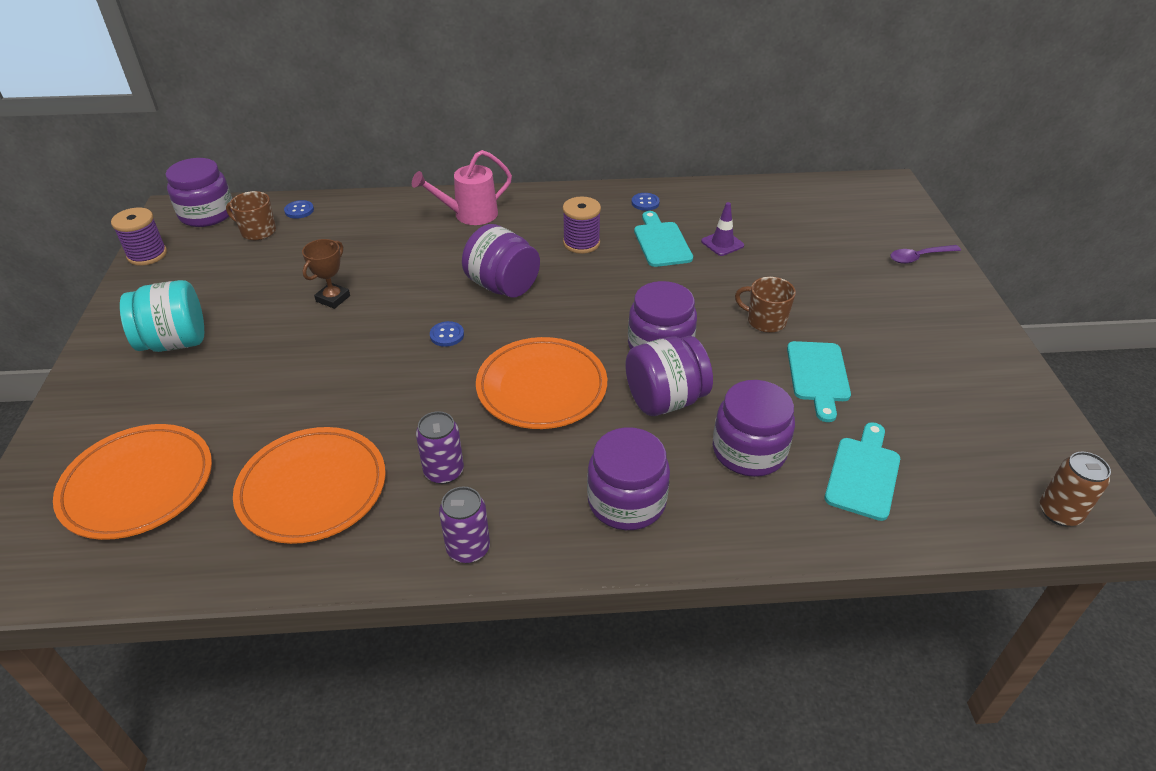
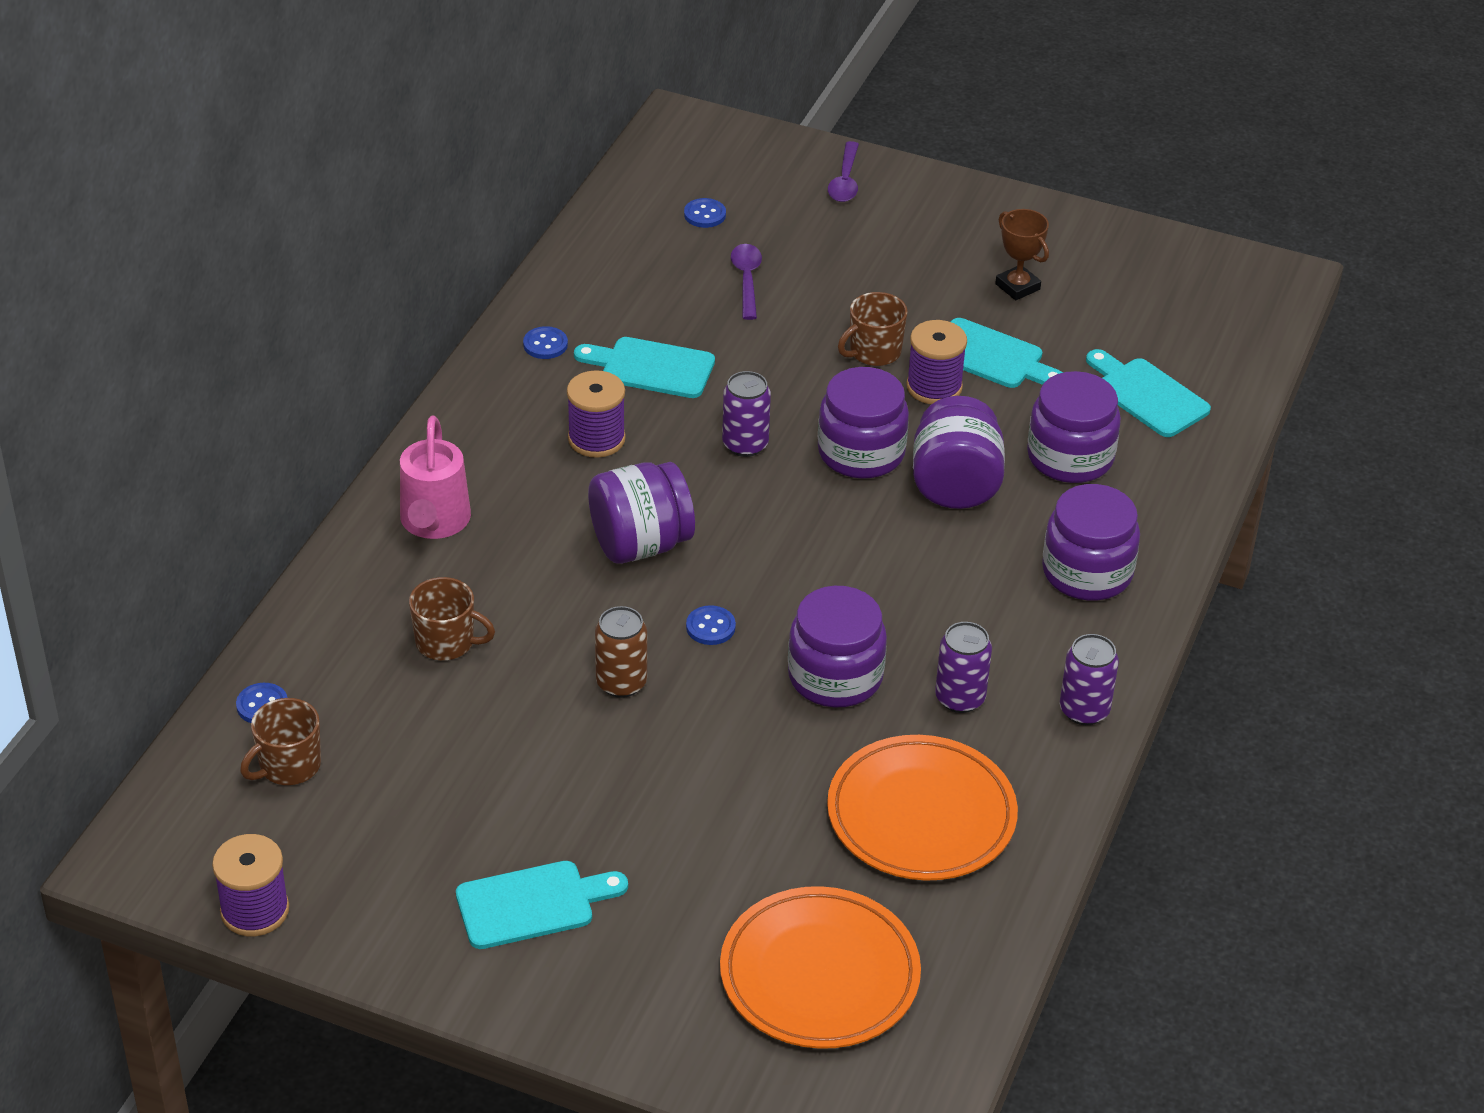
camera: 65 degrees left, 0 degrees up
(175, 342) = (532, 904): turquoise jar -> turquoise cutting board
(207, 214) = (178, 819): purple jar -> purple jar (835, 677)
(333, 298) = (545, 718): brown trophy -> brown trophy (1017, 287)
(377, 248) = (446, 642): none -> brown mug
(542, 387) = (869, 575): orange plate -> none
(625, 297) = (745, 444): none -> purple can
(722, 243) = (696, 318): purple traffic cone -> none
(757, 358) = (934, 387): none -> purple spool
(777, 250) = (747, 280): none -> purple spoon
(818, 218) = (705, 214): none -> blue button
(1059, 513) = (1262, 302): brown can -> brown can (621, 683)

